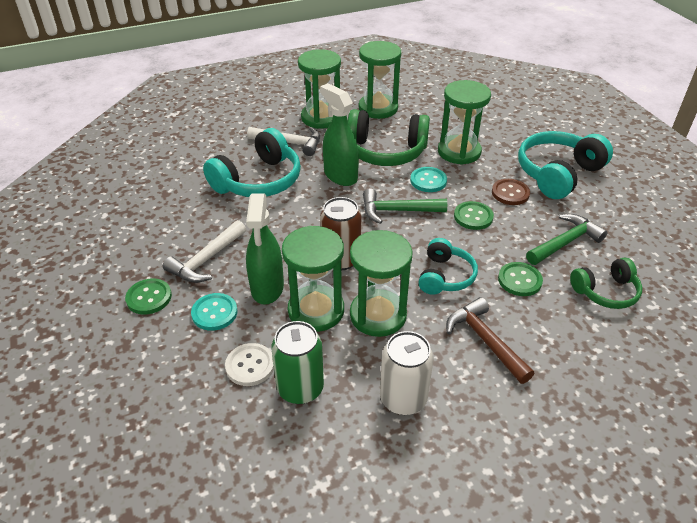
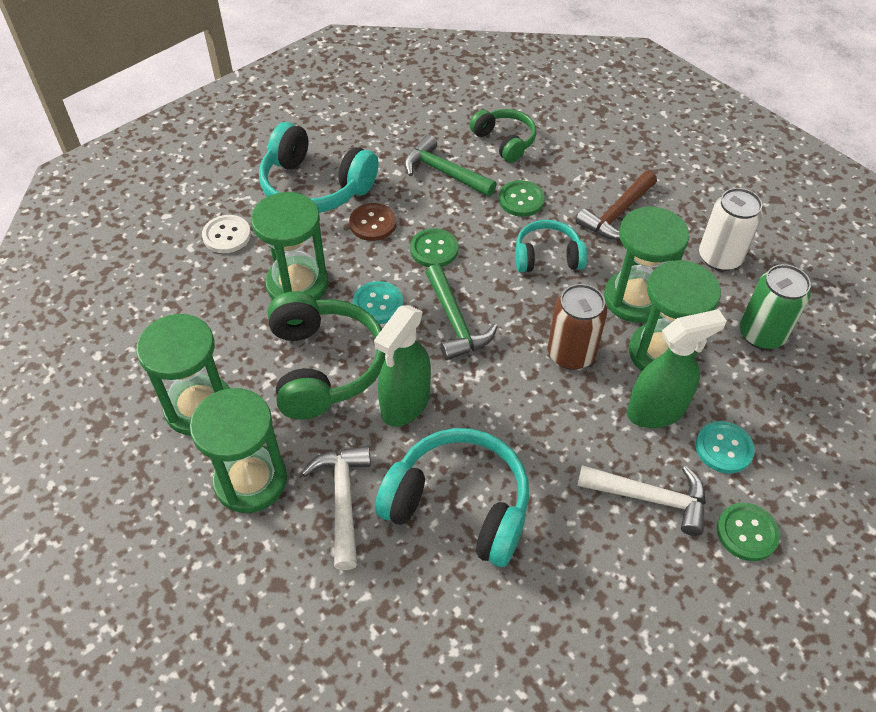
camera: 110 degrees left, 10 degrees up
(250, 365) = (765, 385): white button -> white button (227, 235)

